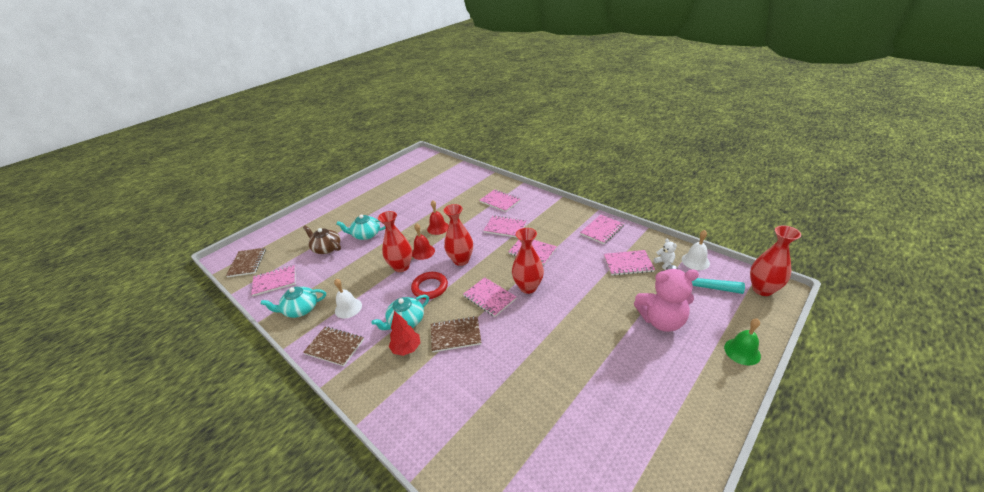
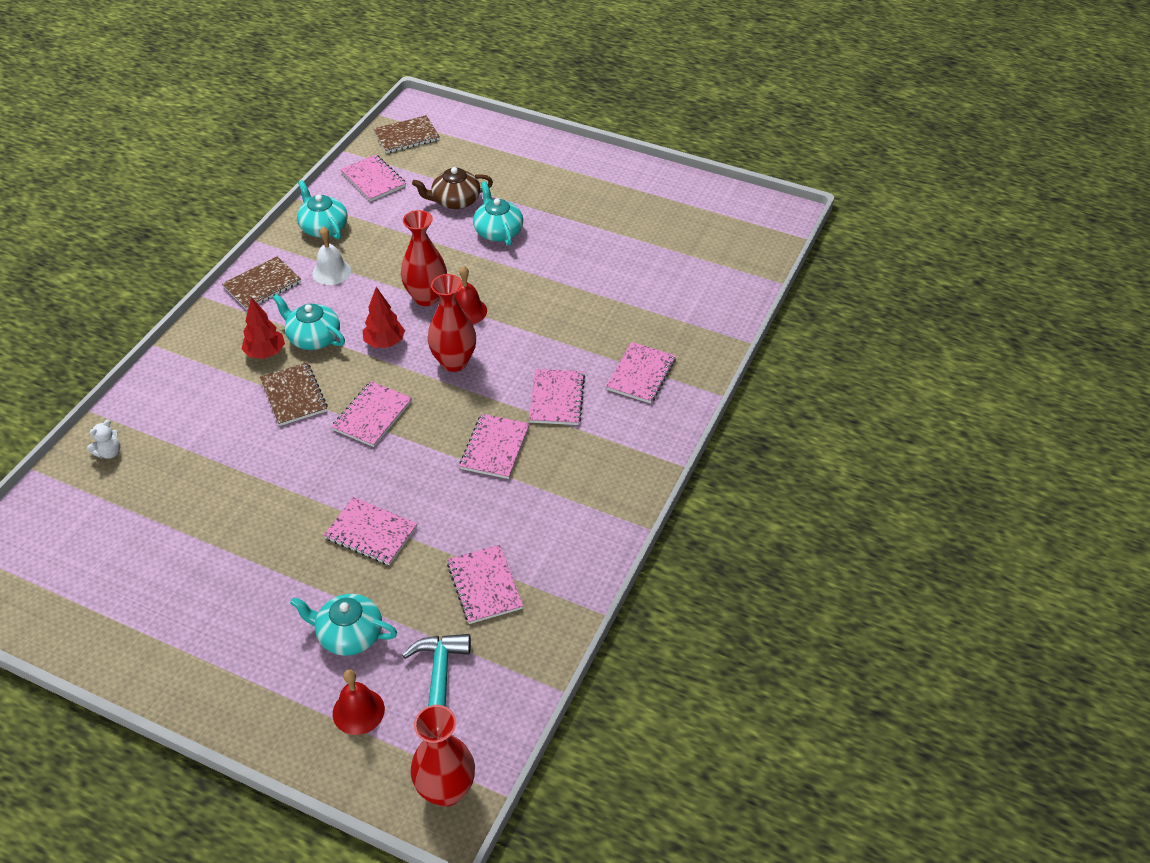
camera: 70 degrees right, 10 degrees up
(326, 248) = (455, 201): brown teapot -> brown teapot turned 120 degrees counterclockwise
(334, 347) = (262, 285): brown notebook -> brown notebook turned 45 degrees clockwise
(430, 287) = (385, 343): red ring -> red tree
(438, 228) = (536, 311): red bell -> red bell (358, 711)
(528, 287) = (402, 457): red vase -> none
(602, 230) = (580, 541): pink notebook -> pink notebook (371, 533)
(661, 320) = (349, 634): pink teddy bear -> turquoise teapot
(664, 263) = (496, 640): white teddy bear -> white teddy bear (109, 453)
(695, 261) = (511, 690): white bell -> none
(742, 351) = (294, 738): green bell -> none

